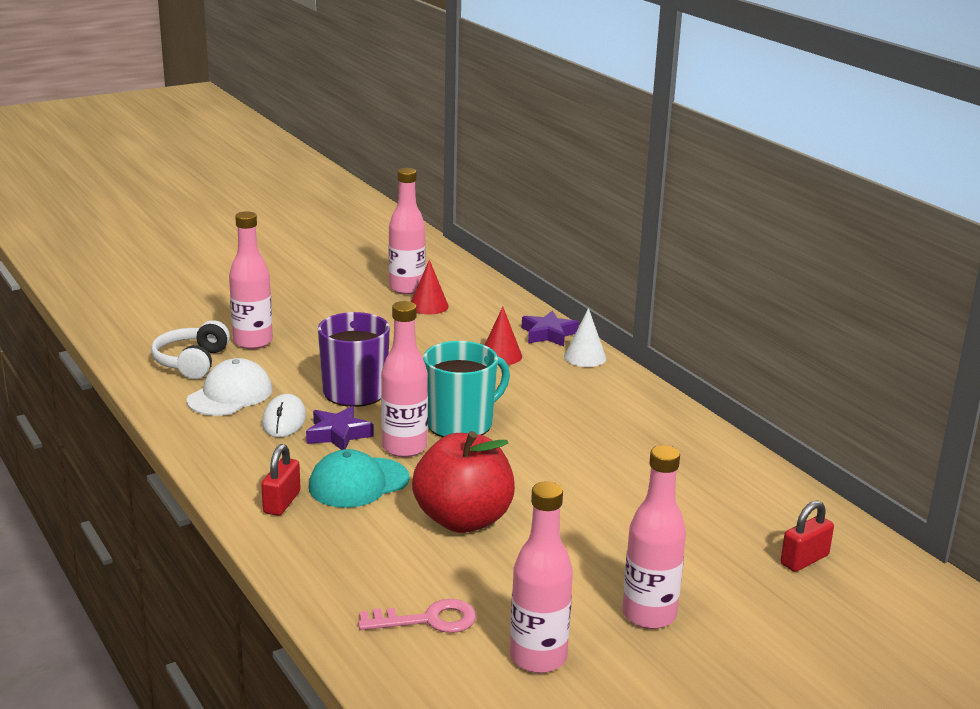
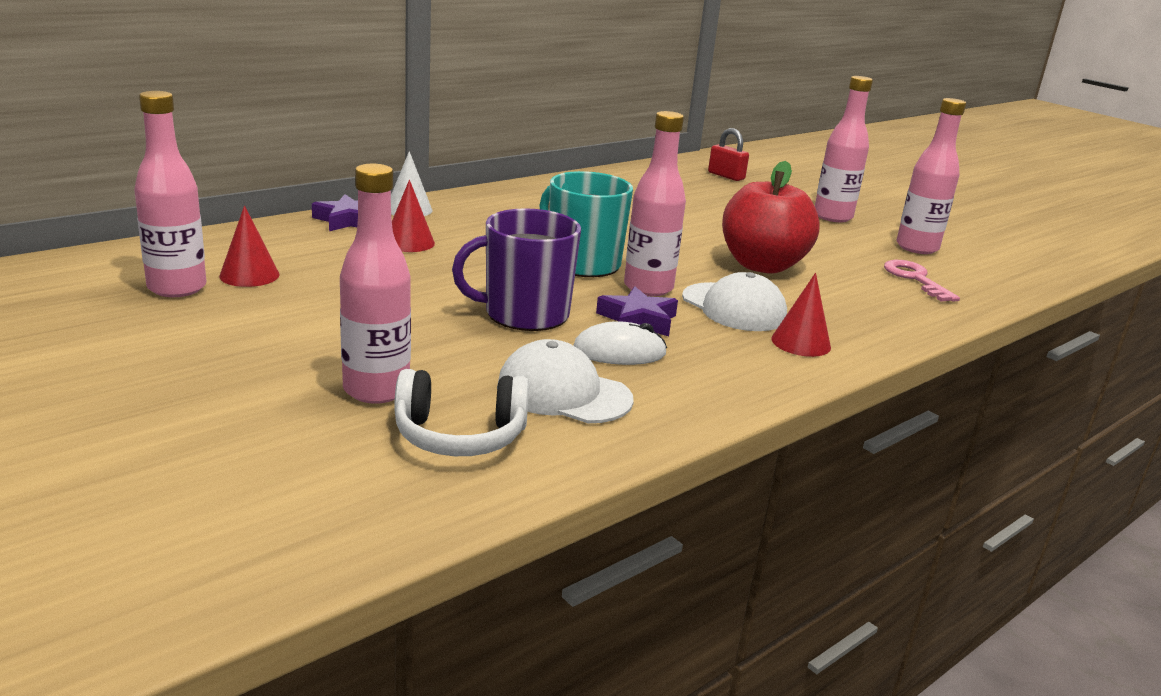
camera: 100 degrees left, 0 degrees up
(282, 502) = (801, 343): red padlock -> red cone
(358, 483) = (734, 307): turquoise cap -> white cap

